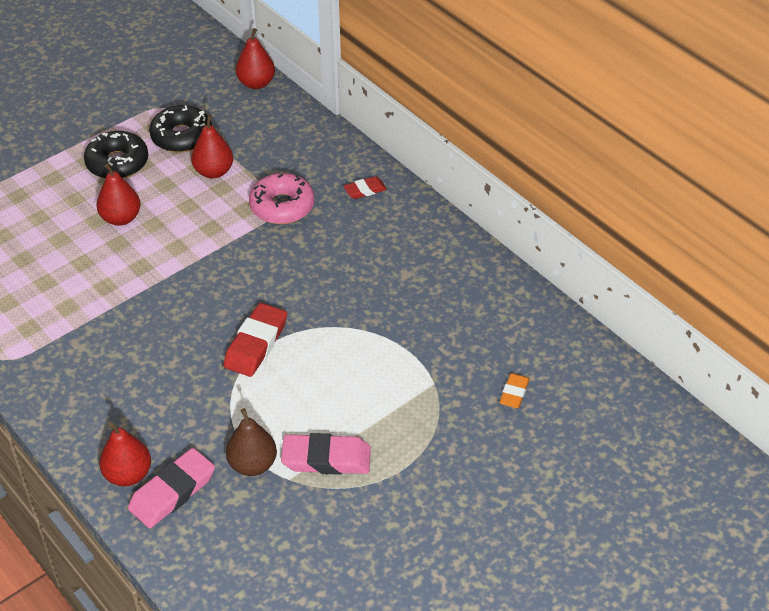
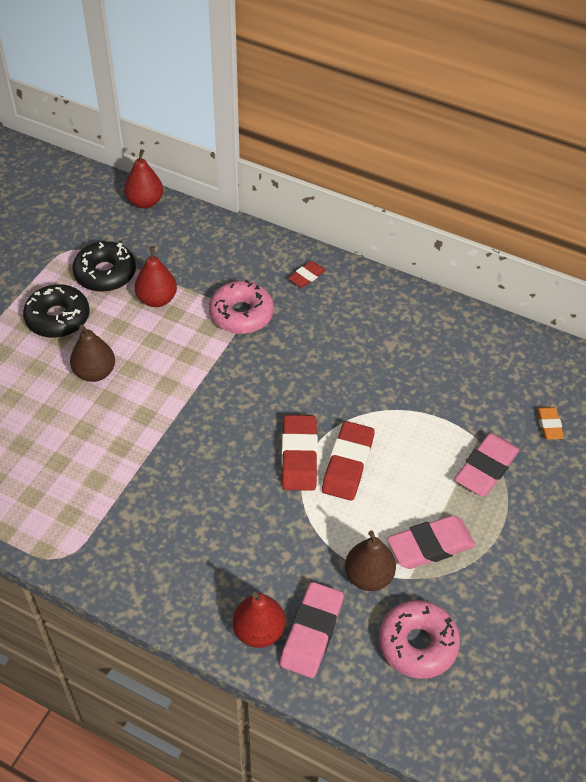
camera: 25 degrees left, 5 degrees up
(121, 218) = (95, 372): red pear -> brown pear
(260, 535) = (417, 644): none -> pink donut
(296, 365) = (348, 464): none -> red eraser
(425, 411) = (486, 468): none -> pink eraser

